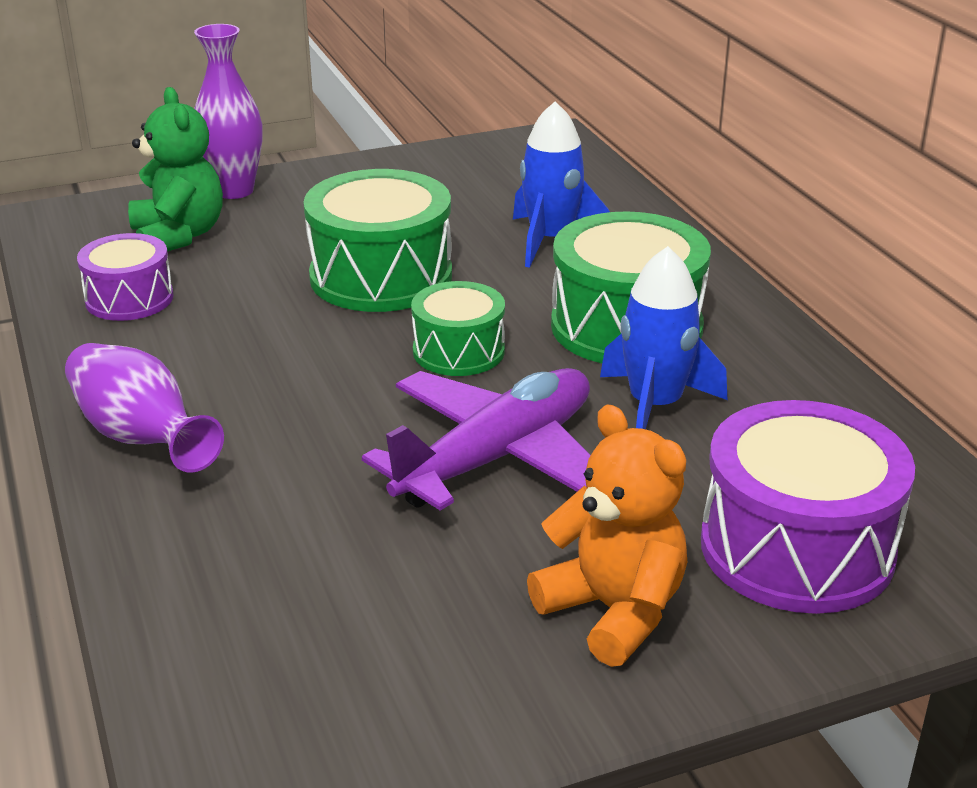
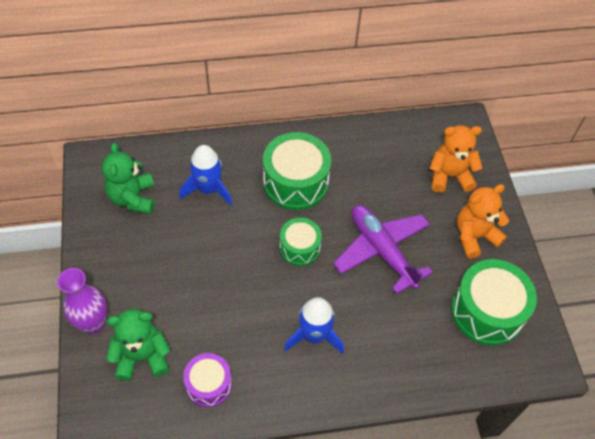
camera: 80 degrees left, 25 degrees up
(141, 438) = (341, 382): purple vase -> none
(381, 276) = (221, 266): green drum -> green drum (487, 311)
(493, 181) = (133, 198): none -> green teddy bear
(655, 406) = (358, 190): blue rocket -> blue rocket (314, 335)
(797, 548) = (449, 176): purple drum -> orange teddy bear

